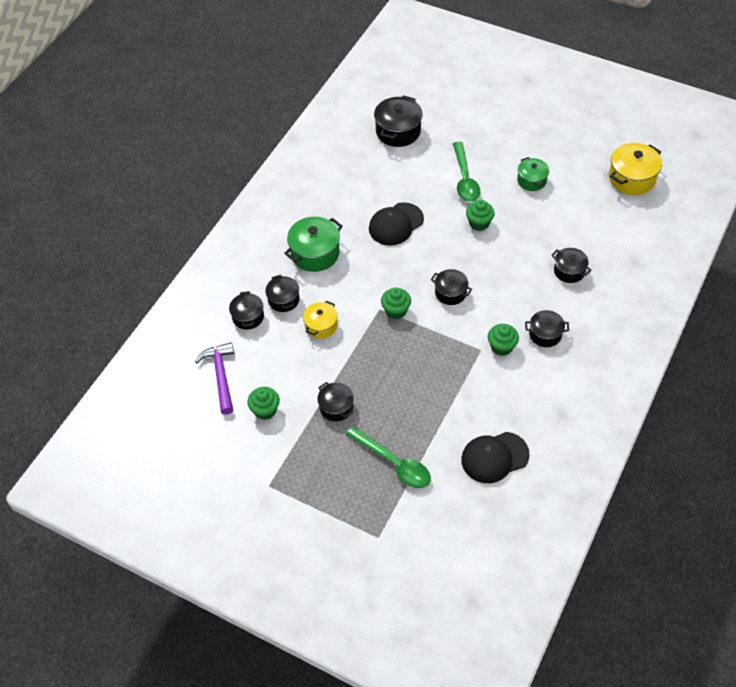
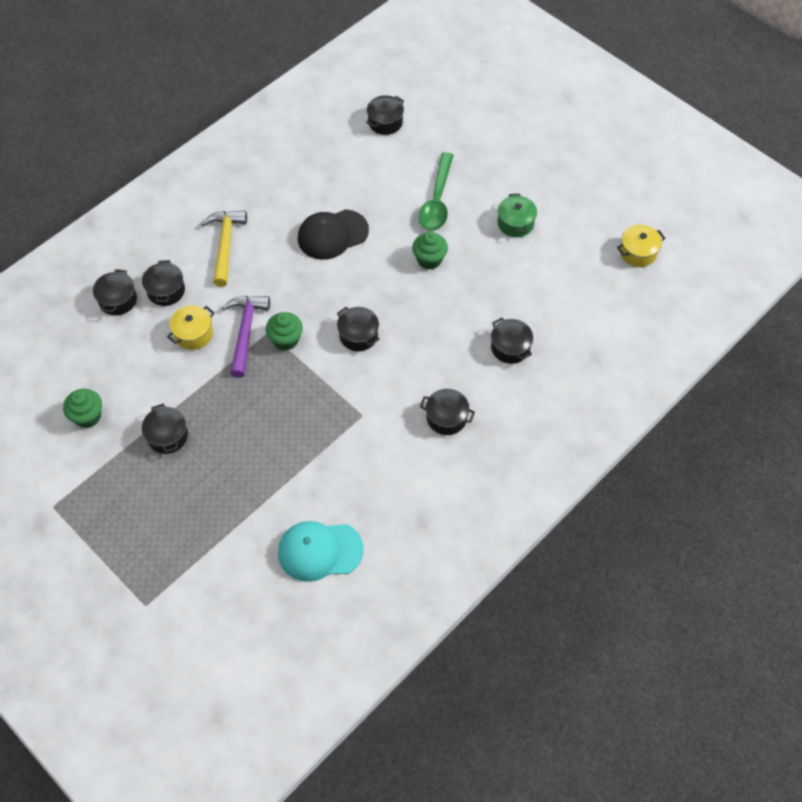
camera: 15 degrees right, 5 degrees up
(221, 376) = (57, 362): purple hammer -> purple hammer (245, 332)
(315, 253) = (225, 245): green pot -> yellow hammer
(394, 463) = (202, 523): green spoon -> none
(398, 131) = (385, 122): black pot -> black pot, size x0.63
(494, 457) = (320, 551): black cap -> turquoise cap
(501, 347) = (388, 418): green cupcake -> none
(631, 178) = (638, 252): yellow pot -> yellow pot, size x0.63

